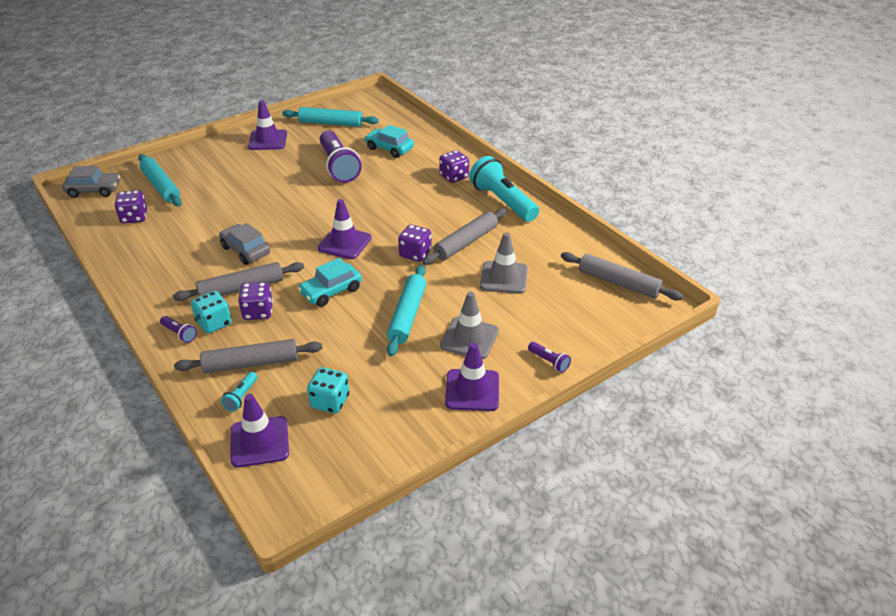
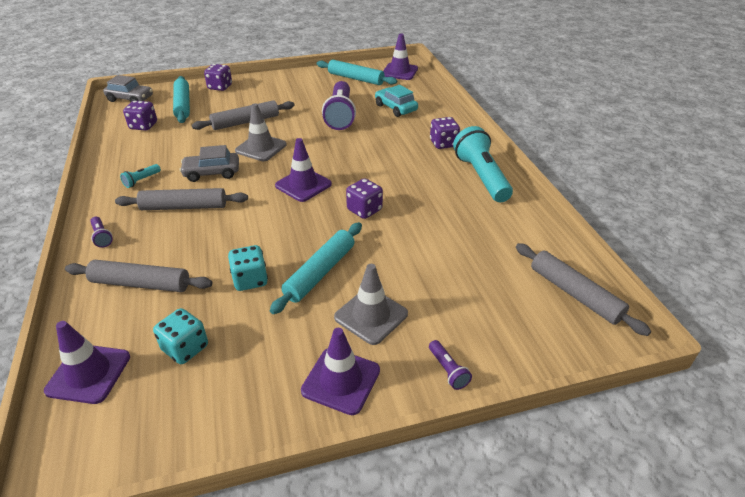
camera: 20 degrees right, 0 degrees up
(214, 323) = (138, 234): turquoise dice -> turquoise dice (250, 280)
(241, 397) = (107, 317): turquoise flashlight -> turquoise flashlight (141, 180)
(246, 250) = (212, 173): grey car -> grey car turned 75 degrees counterclockwise
(258, 312) = (183, 233): purple dice -> purple dice (220, 87)
(267, 140) = (293, 83): purple traffic cone -> purple traffic cone (399, 72)
(331, 291) = (261, 229): turquoise car -> none
(466, 242) = (422, 210): grey rolling pin -> grey rolling pin (245, 122)
(504, 277) = (443, 256): grey traffic cone -> grey traffic cone (261, 148)

